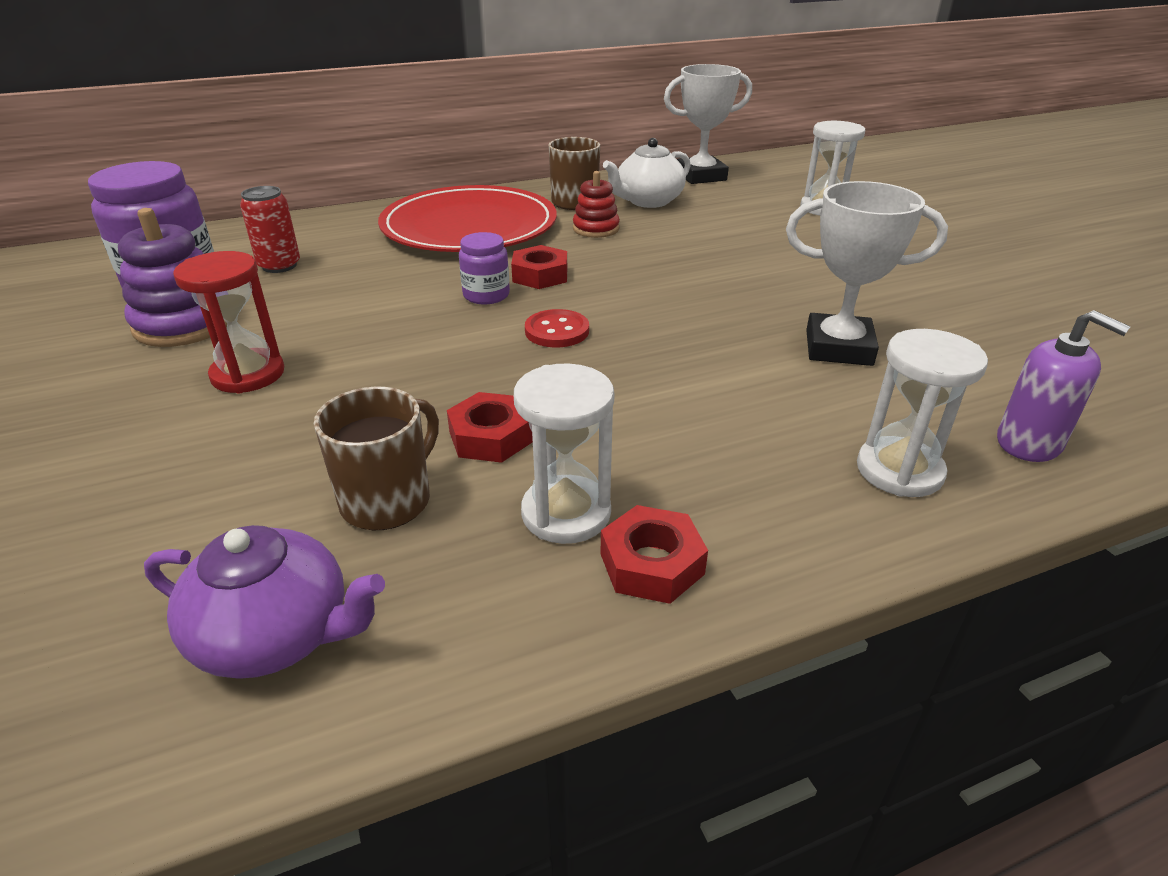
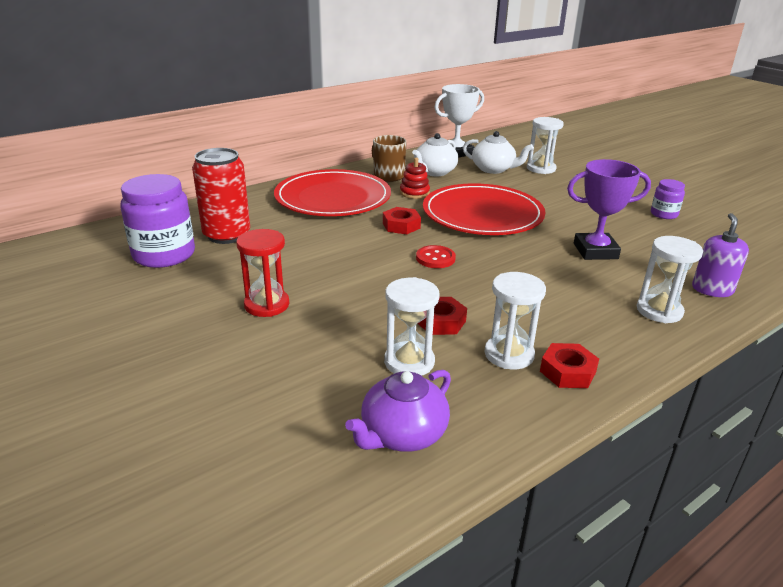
camera: 15 degrees left, 5 degrees down
(184, 324) = (196, 279): purple stacking toy -> none
(276, 635) = (402, 434): purple teapot -> purple teapot turned 135 degrees clockwise
(279, 266) = (227, 235): red can -> red can, size x1.66
(388, 500) = (409, 362): brown mug -> white hourglass
(486, 295) = (377, 241): purple jar -> purple jar (664, 214)
(681, 269) = (482, 214): none -> red plate
(744, 204) = (493, 169): none -> white teapot
(838, 348) = (595, 251): white trophy -> purple trophy
(1029, 443) = (712, 289): purple soap dispenser -> purple soap dispenser turned 105 degrees counterclockwise

